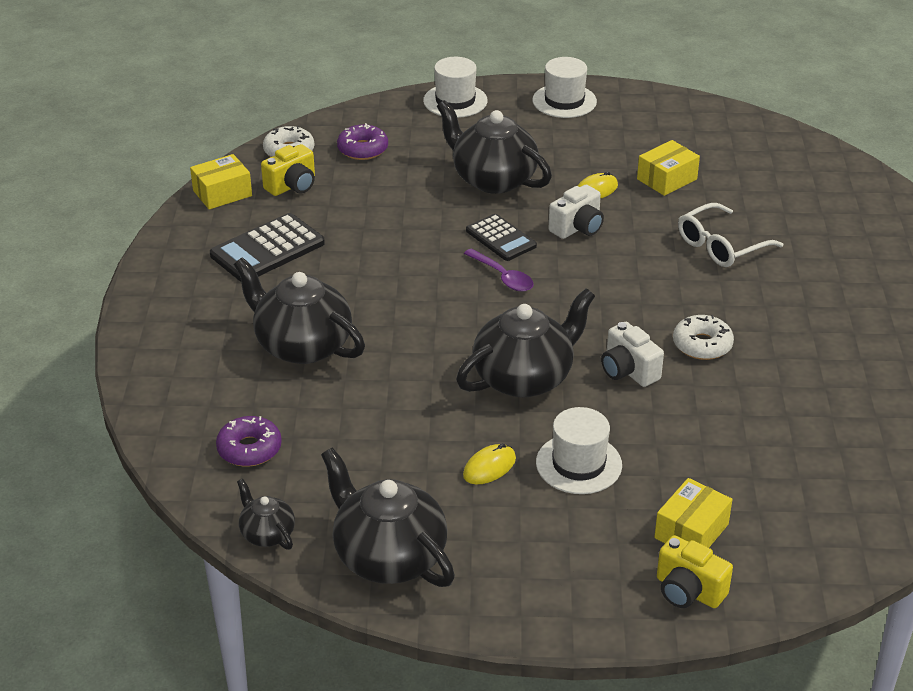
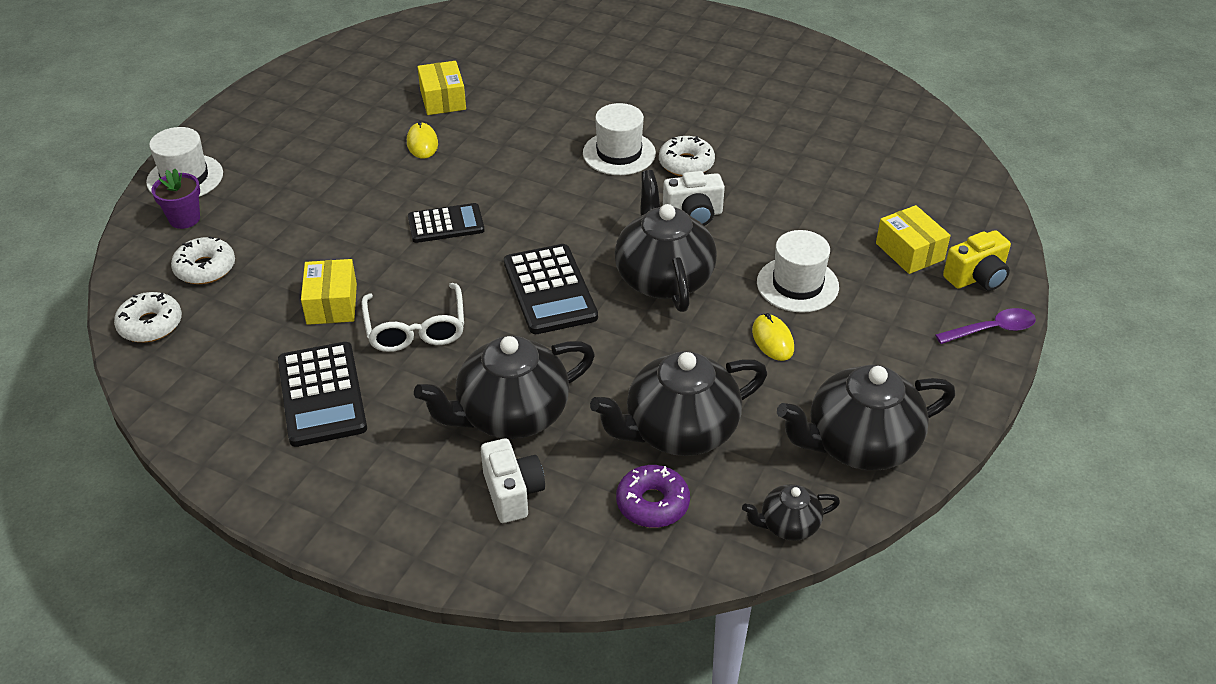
camera: 65 degrees left, 5 degrees up
(222, 193) = (180, 403): yellow box -> yellow box (332, 304)
(292, 186) = (221, 341): yellow camera -> none
(363, 149) = (205, 268): purple donut -> white donut
(409, 119) = (184, 219): none -> purple flower pot
(460, 319) = (550, 290): none -> black calculator
(493, 179) = (346, 198): black teapot -> black teapot (679, 431)
(503, 277) = (506, 242): purple spoon -> purple spoon (992, 329)
(564, 101) = (261, 112): white hat -> white hat (619, 153)
(577, 228) = (470, 173): white camera -> white camera (513, 493)
(720, 246) = (562, 106): white glasses -> white glasses (416, 329)

